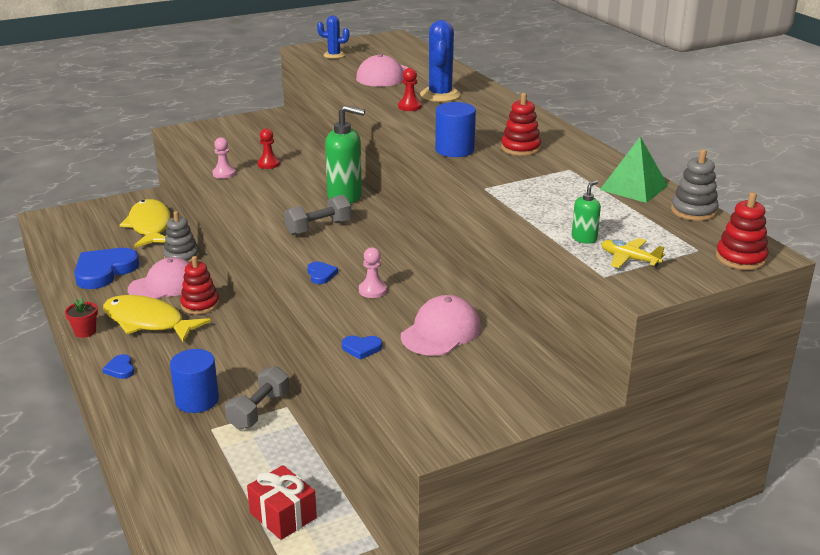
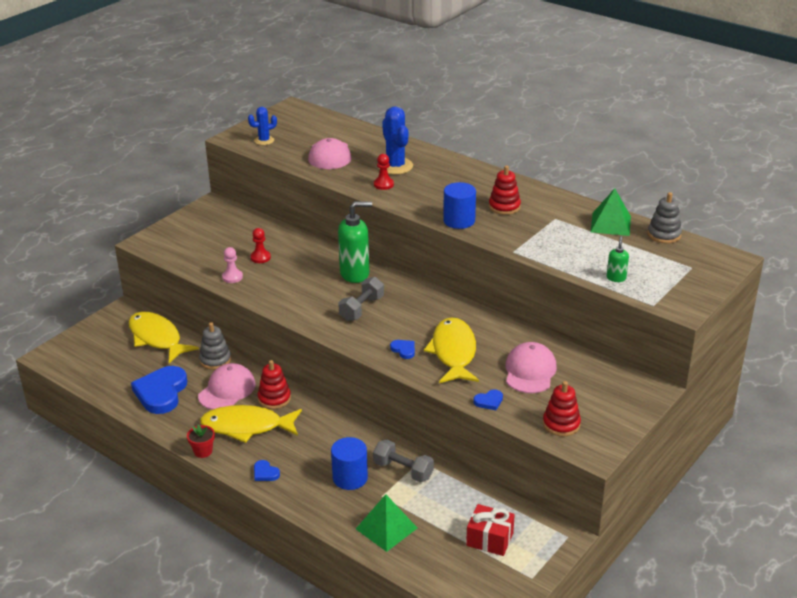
camera: 25 degrees left, 5 degrees up
(183, 463) = (386, 528): none -> green pyramid
(259, 410) = (403, 470): grey dumbbell -> grey dumbbell turned 60 degrees counterclockwise
(372, 290) = (453, 352): pink pawn -> yellow fish
(629, 259) = (657, 287): yellow plane -> none
(740, 258) = (721, 267): red stacking toy -> red stacking toy (561, 424)

